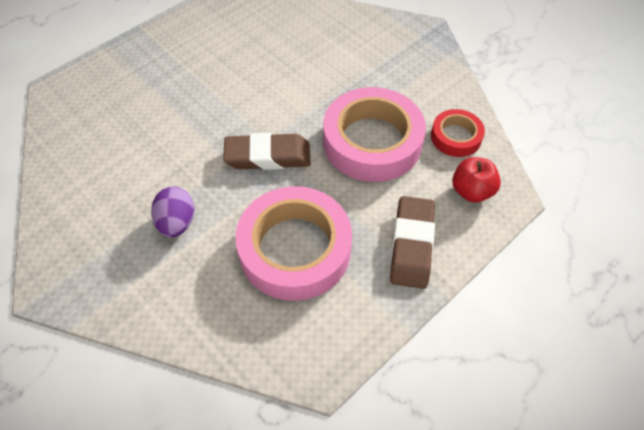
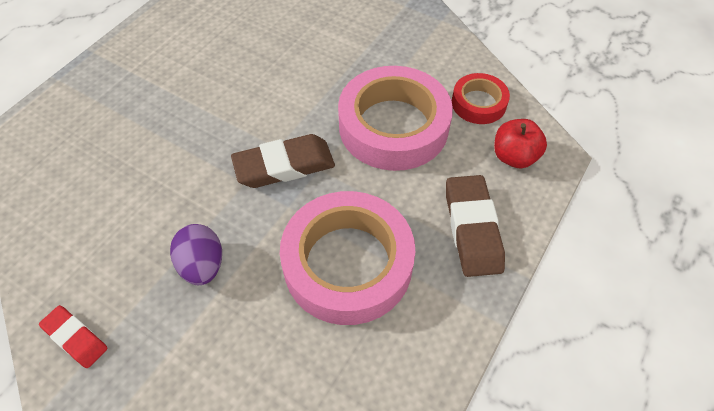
camera: 15 degrees left, 0 degrees up
(65, 256) = (76, 338): none -> red eraser

